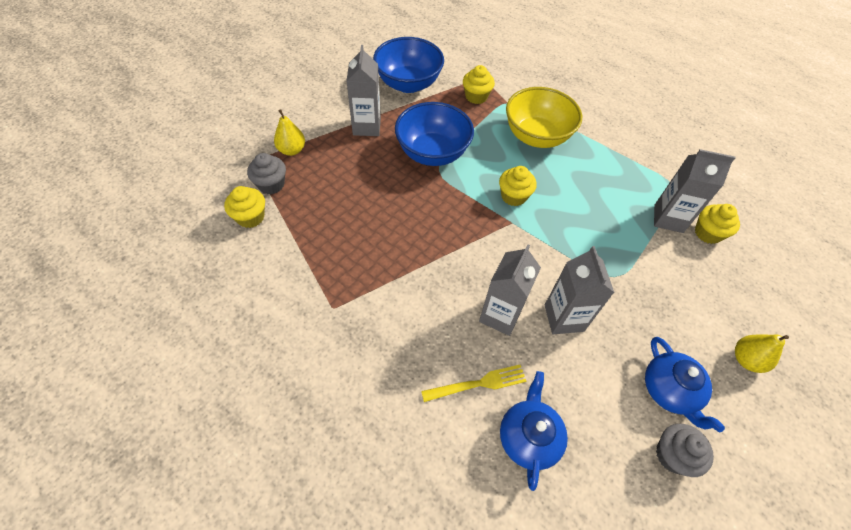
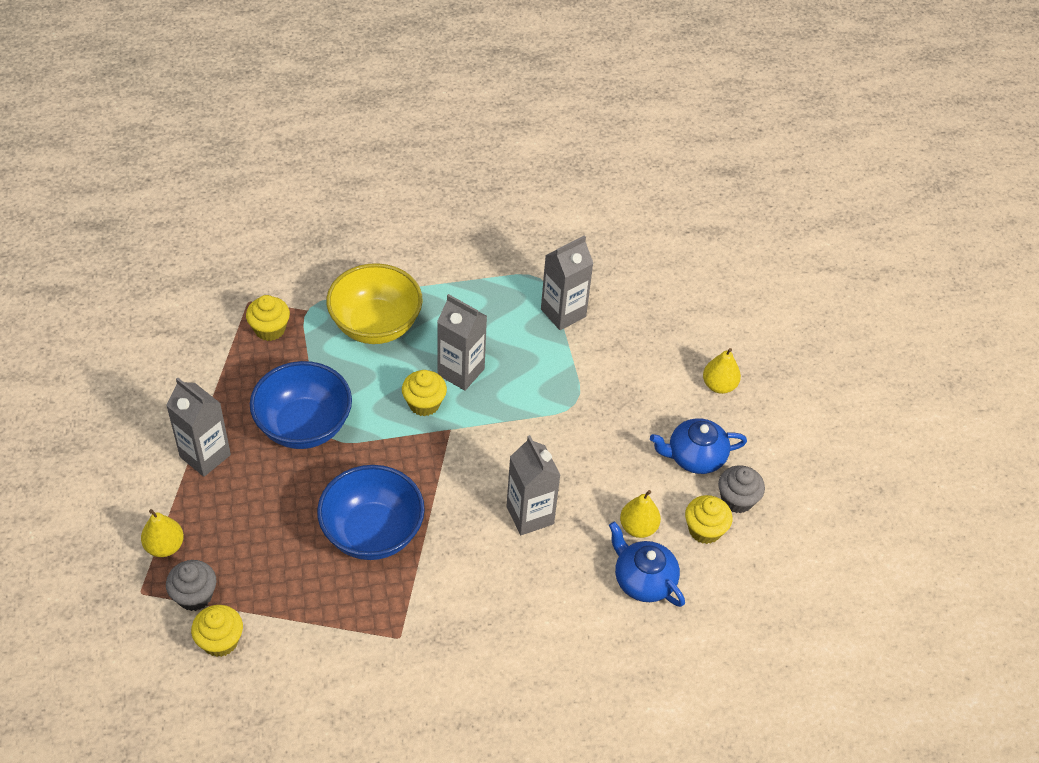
camera: 50 degrees left, 5 degrees down
(408, 84) = (183, 372): blue bowl -> blue bowl (372, 533)
(479, 383) = (572, 579): yellow fork -> none
(564, 318) = (575, 472): grey carton -> grey carton (461, 372)
(567, 396) = (638, 527): none -> yellow pear
(669, 390) = (695, 457): blue teapot -> blue teapot turned 150 degrees clockwise
(707, 233) = (603, 300): yellow cupcake -> yellow cupcake (704, 530)

